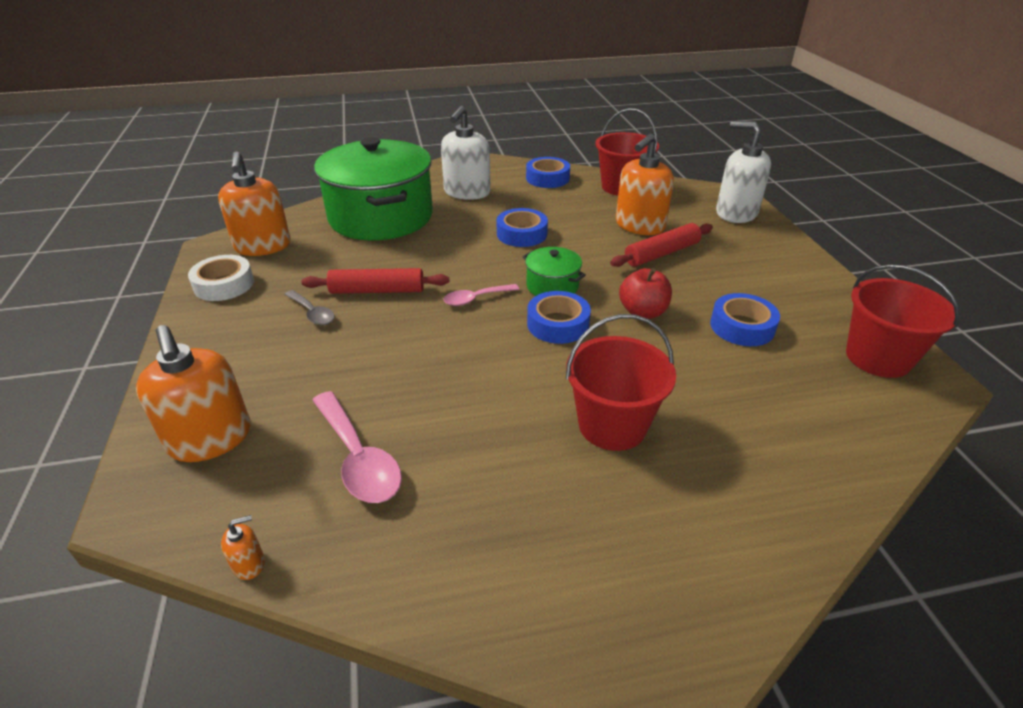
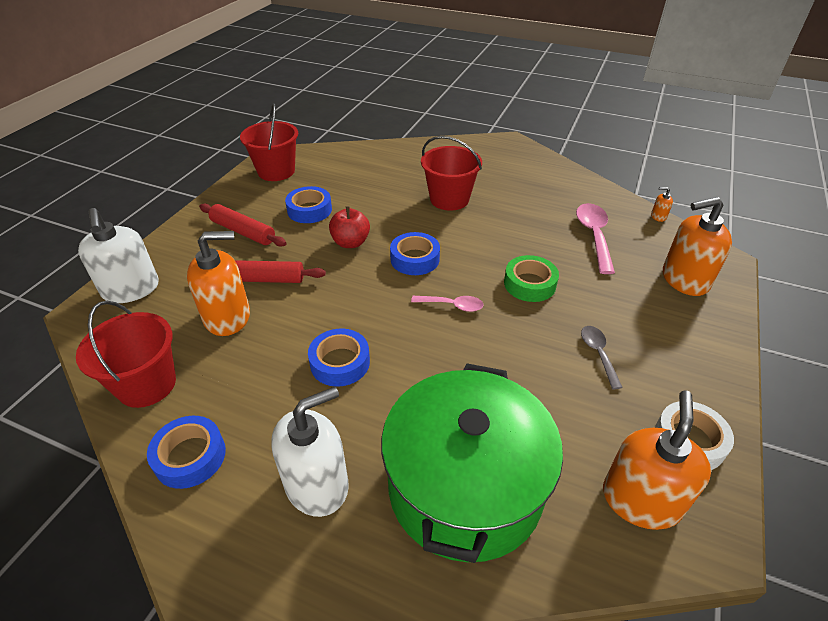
camera: 145 degrees left, 5 degrees up
(210, 439) = (684, 279): orange soap dispenser -> orange soap dispenser turned 105 degrees counterclockwise
(377, 290) = (529, 354): red rolling pin -> red rolling pin (243, 232)
(413, 349) = (529, 284): none -> green tape
(552, 286) = (383, 290): green pot -> none

